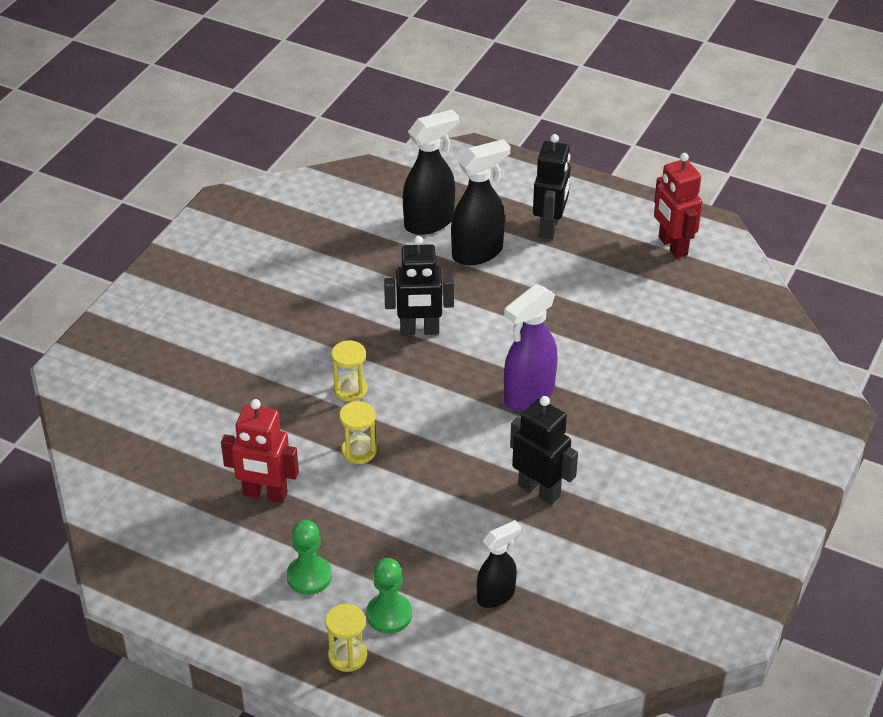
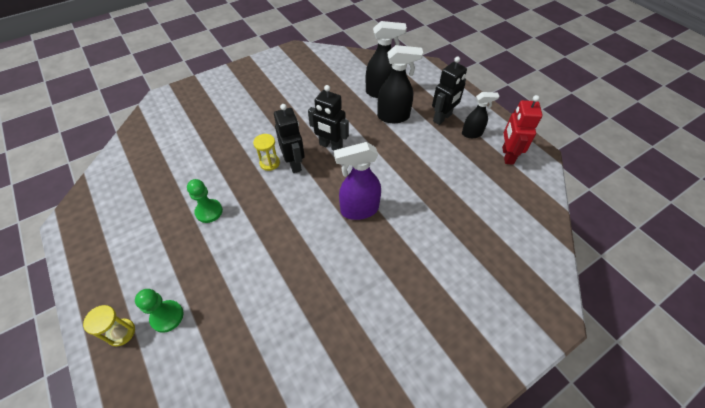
camera: 30 degrees right, 10 degrees up
(265, 494) = (177, 202): red robot -> none
(309, 576) = (152, 265): green pawn -> green pawn (209, 211)
(359, 451) = (243, 200): yellow hourglass -> none
(496, 595) = (235, 340): black spray bottle -> black spray bottle (472, 134)
(539, 490) = (318, 276): black robot -> black robot (294, 163)

